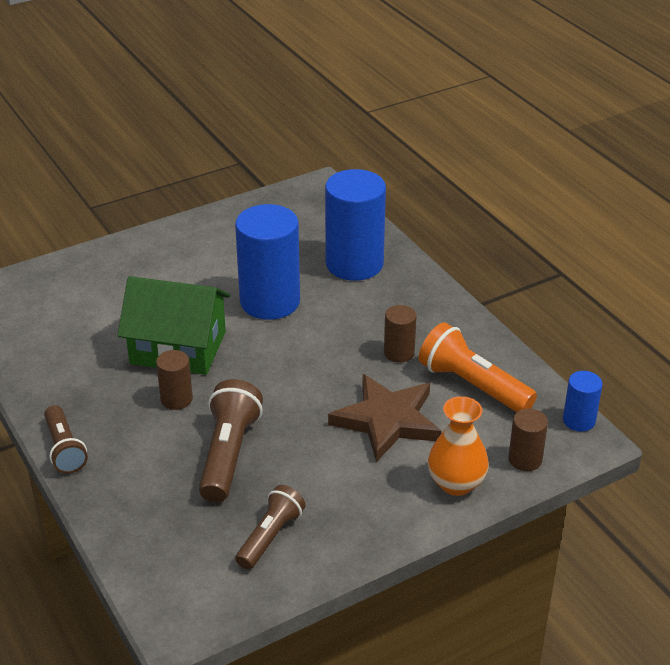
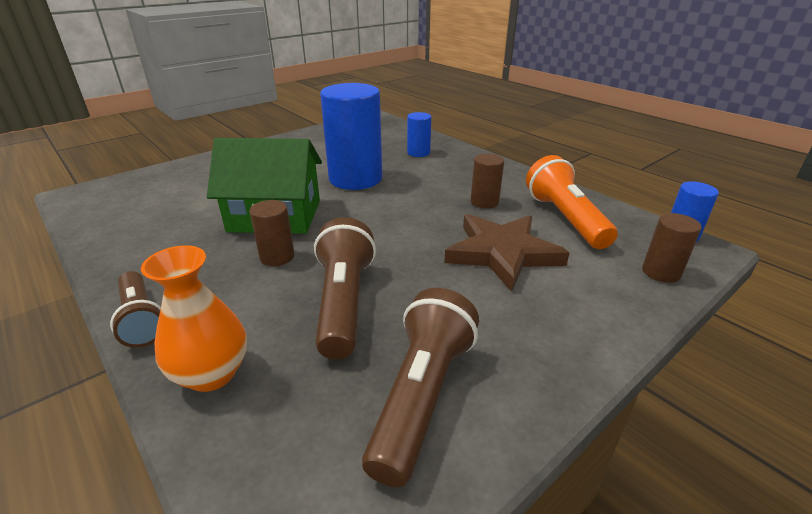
camera: 10 degrees left, 5 degrees down
(270, 536) = (422, 395): brown flashlight -> brown flashlight, size x1.51
(354, 264) = (418, 153): blue cylinder -> blue cylinder, size x0.48
(456, 483) = (609, 303): orange vase -> orange vase (212, 373)
(472, 385) = (565, 218): orange flashlight -> orange flashlight turned 45 degrees clockwise

